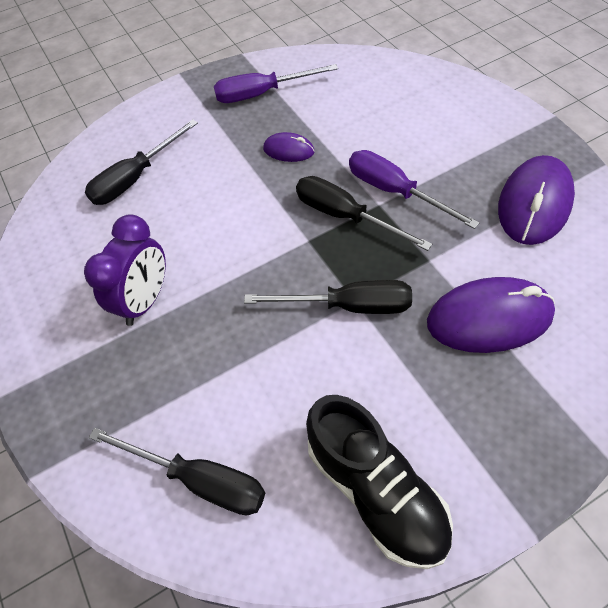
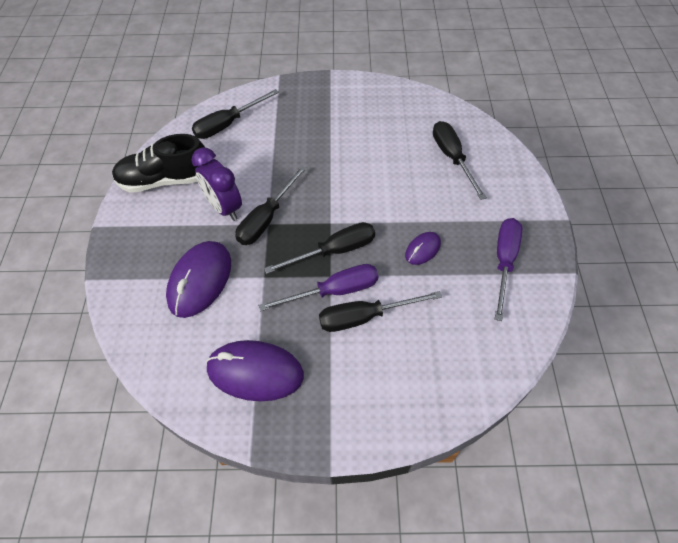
camera: 115 degrees right, 0 degrees up
(145, 301) = (345, 135): purple clock -> purple clock (224, 207)
(402, 156) = (365, 317): none -> black screwdriver
(534, 204) = (255, 372): purple mouse -> purple mouse turned 45 degrees counterclockwise

